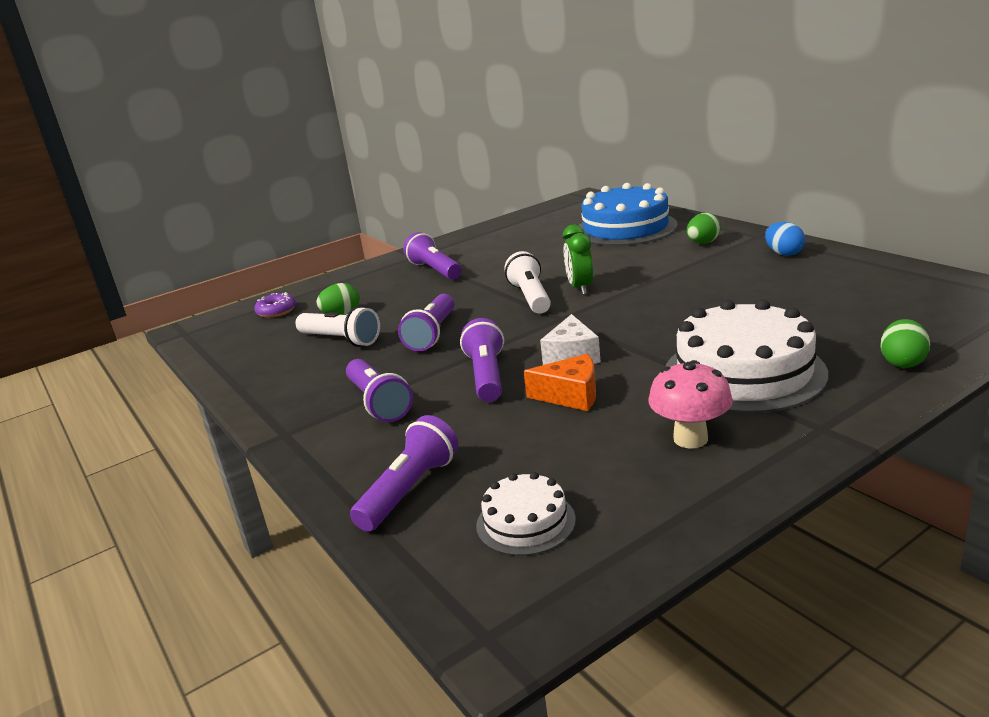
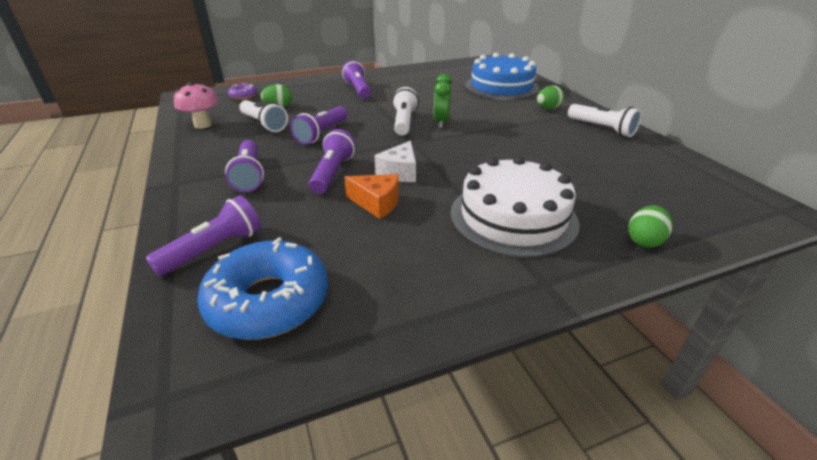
camera: 10 degrees right, 10 degrees up
(525, 522) = (268, 301): white cake -> blue donut
(690, 439) = (436, 263): pink mushroom -> pink mushroom (203, 125)
(784, 253) = (601, 129): blue egg -> white flashlight

